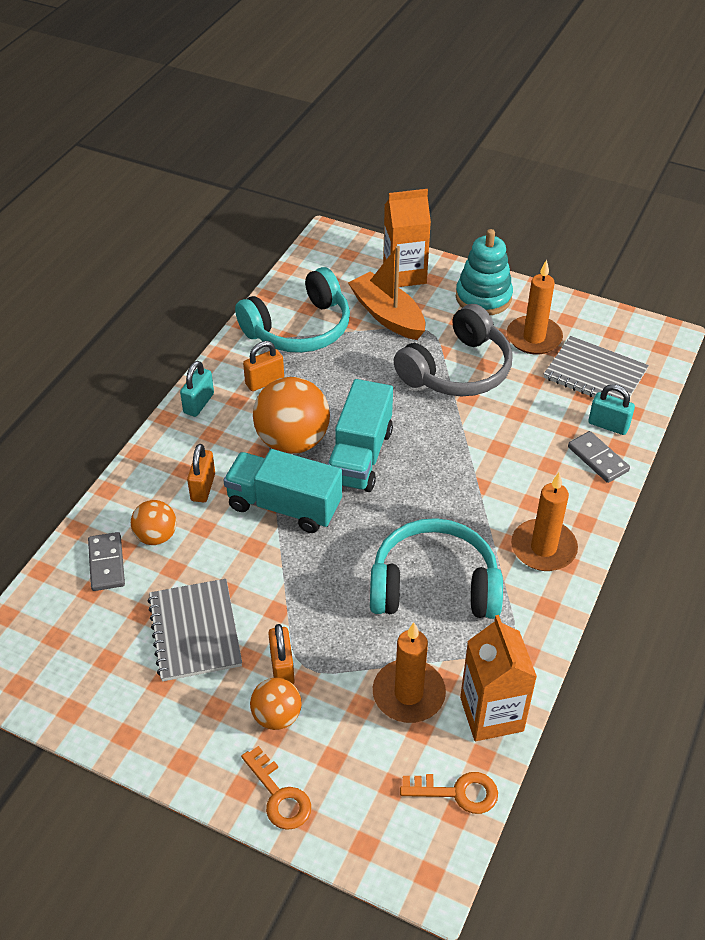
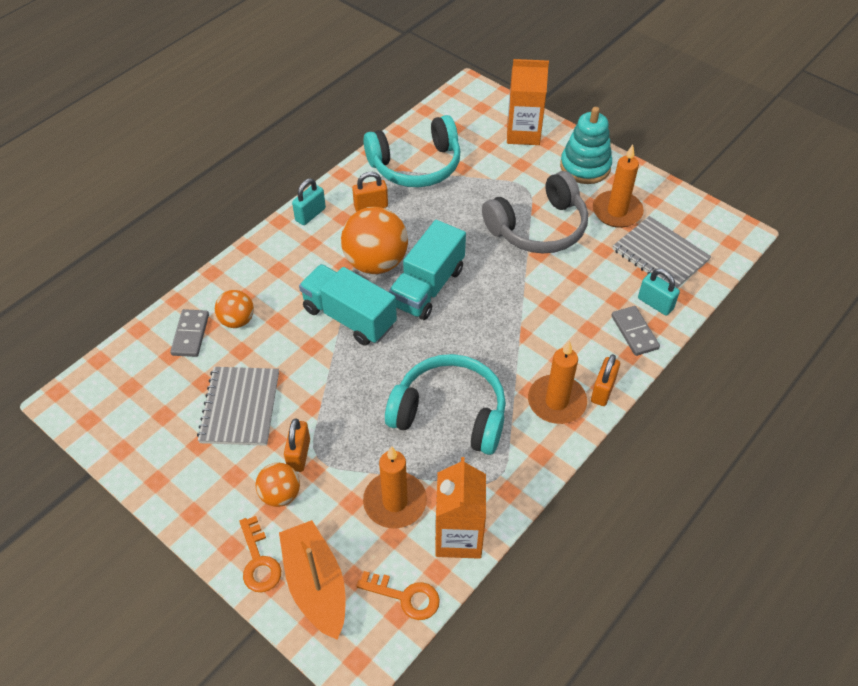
camera: 15 degrees right, 5 degrees up
(203, 487) = (289, 287): orange padlock -> orange padlock (603, 390)
(387, 316) = (495, 168): orange boat -> orange boat (316, 585)

